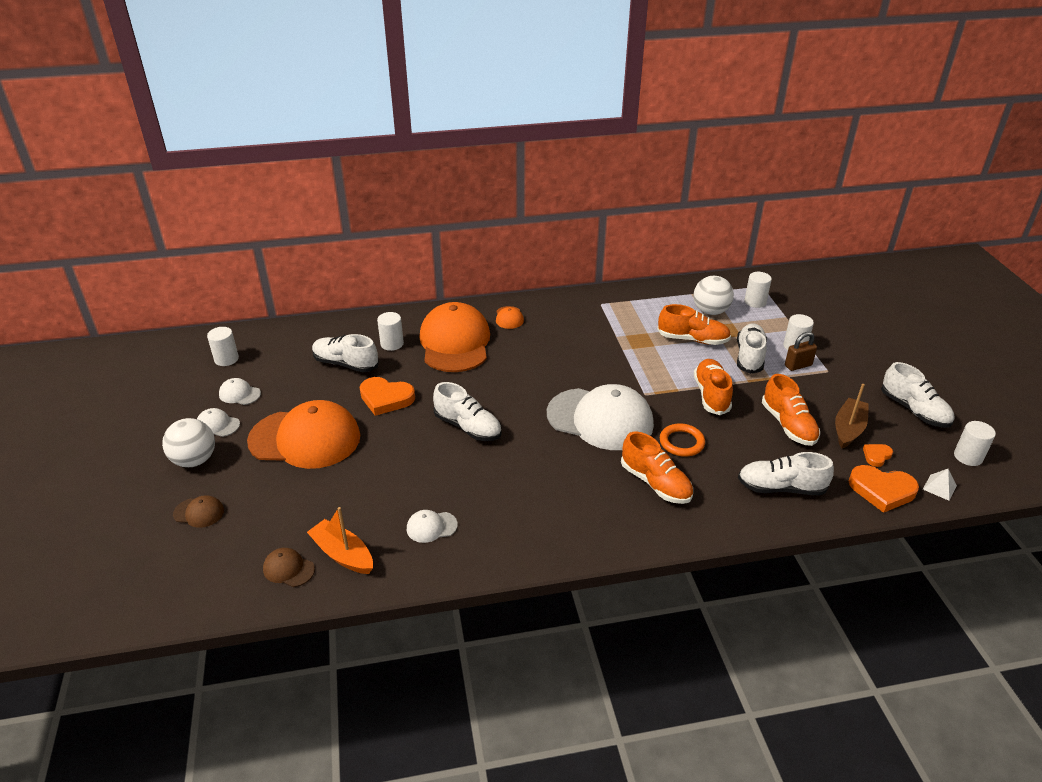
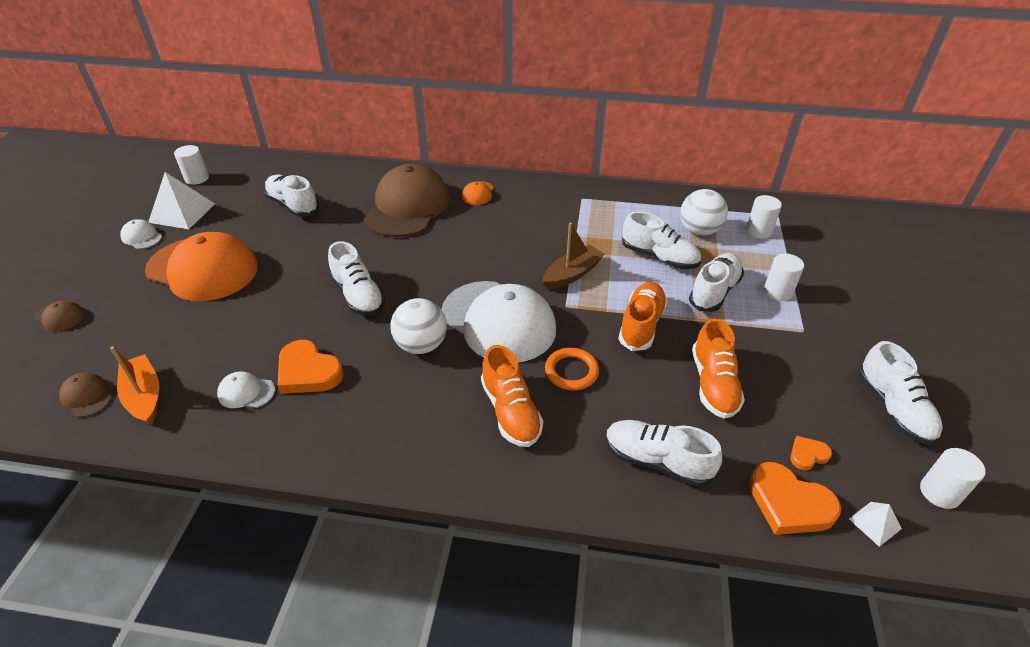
camera: 20 degrees right, 5 degrees up
(194, 460) = (97, 265): white ball -> white ball (421, 345)
(239, 394) = (182, 213): white cap -> white pyramid
(386, 398) = (303, 247): orange heart -> orange heart (308, 372)
(392, 344) = (348, 195): white cylinder -> none
(455, 343) = (408, 207): orange cap -> brown cap
(693, 339) = (659, 257): orange shoe -> white shoe
(798, 365) = (768, 315): brown padlock -> none
(848, 429) = (789, 409): brown boat -> brown boat (572, 274)

